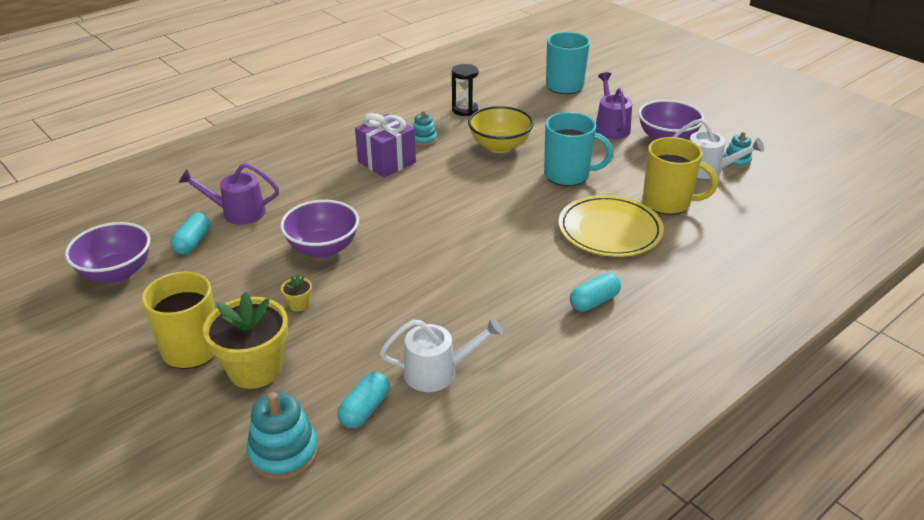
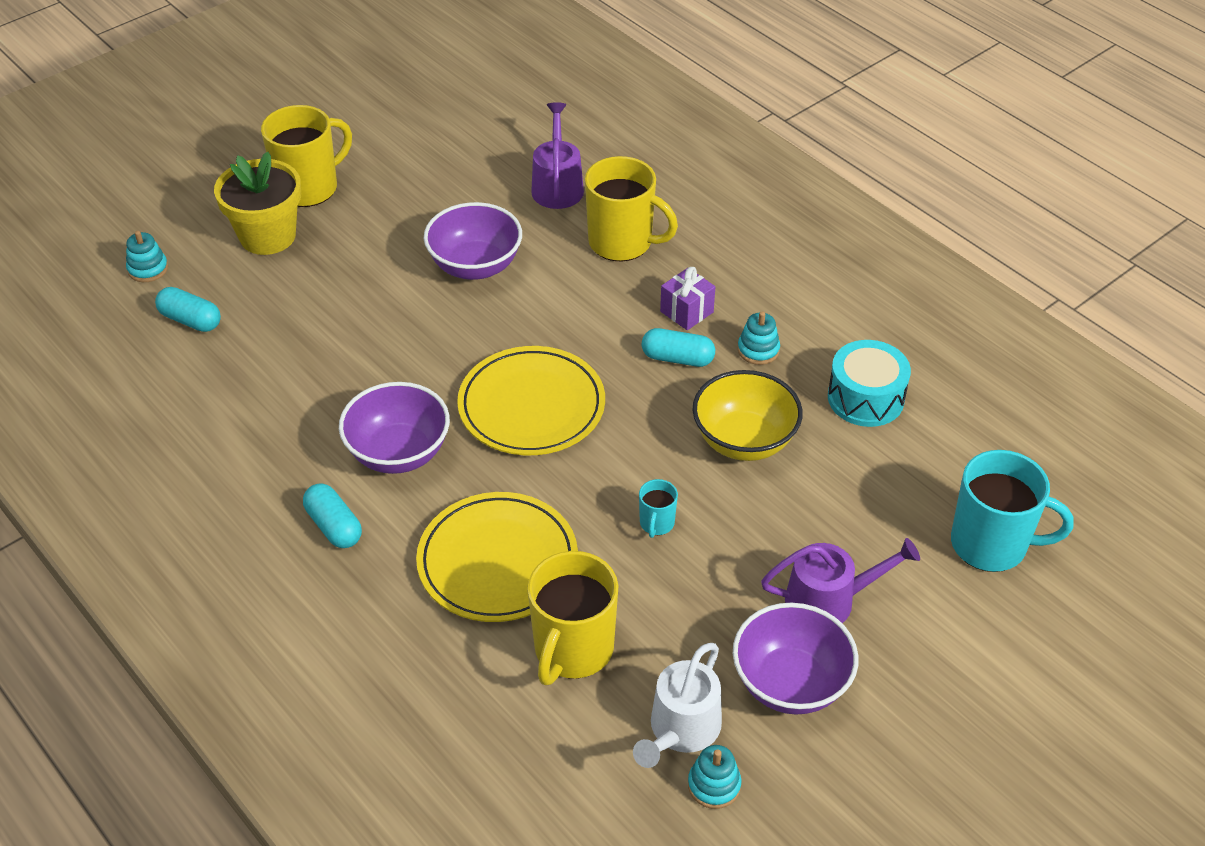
camera: 90 degrees right, 10 degrees up
(116, 273) = (442, 116): purple bowl -> purple bowl (398, 453)
(193, 242) = (495, 160): turquoise capsule -> turquoise capsule (677, 358)
(284, 453) = (148, 269): turquoise stacking toy -> turquoise stacking toy, size x0.60
(299, 304) = (368, 256): yellow flower pot -> none
(312, 185) = (622, 243): none -> yellow mug
(387, 162) = (686, 312): purple gift -> purple gift, size x0.61
(437, 372) = (233, 374): white watering can -> none
(464, 110) = (865, 398): black hourglass -> turquoise drum
(473, 220) = (531, 406): none -> yellow plate
(568, 175) = (656, 523): turquoise mug -> turquoise mug, size x0.47

